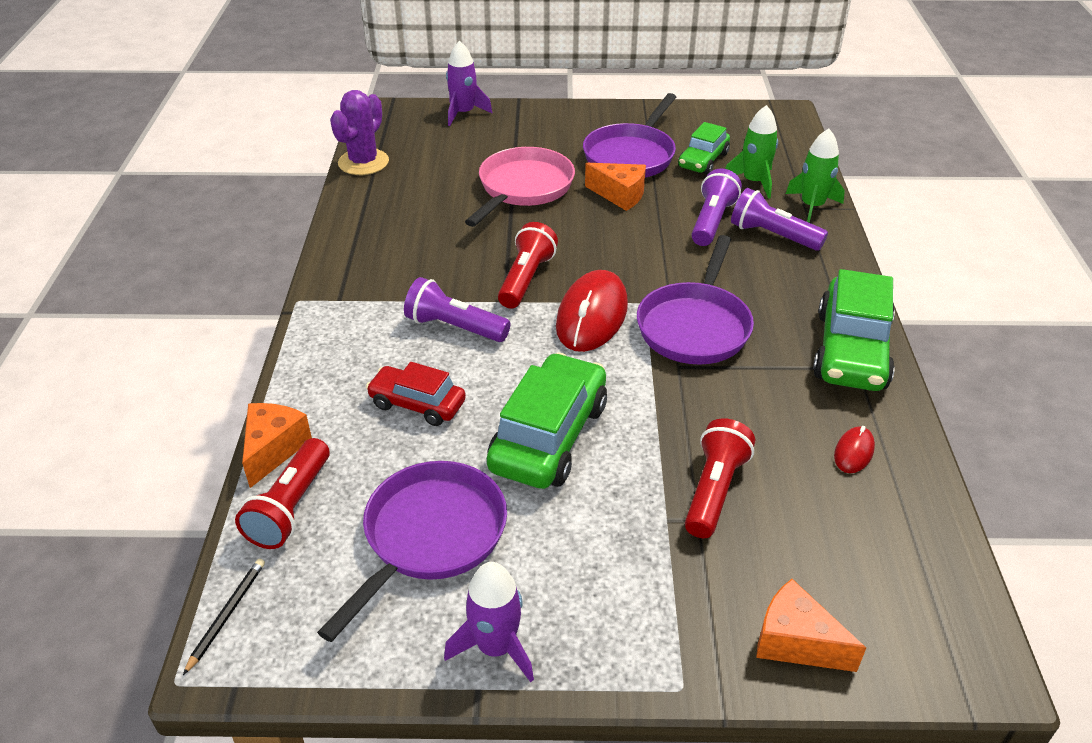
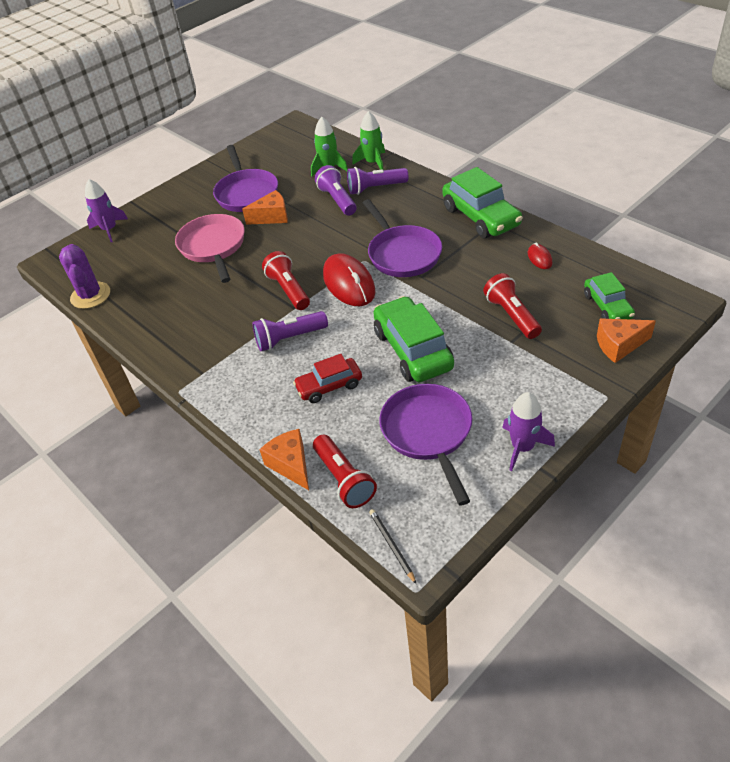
camera: 40 degrees left, 5 degrees up
(703, 160) = (288, 172): green car -> green car (607, 306)

